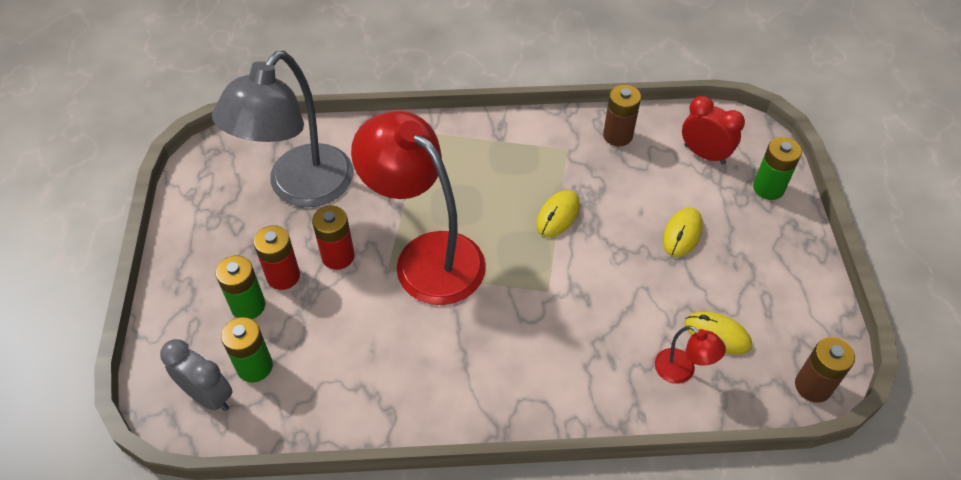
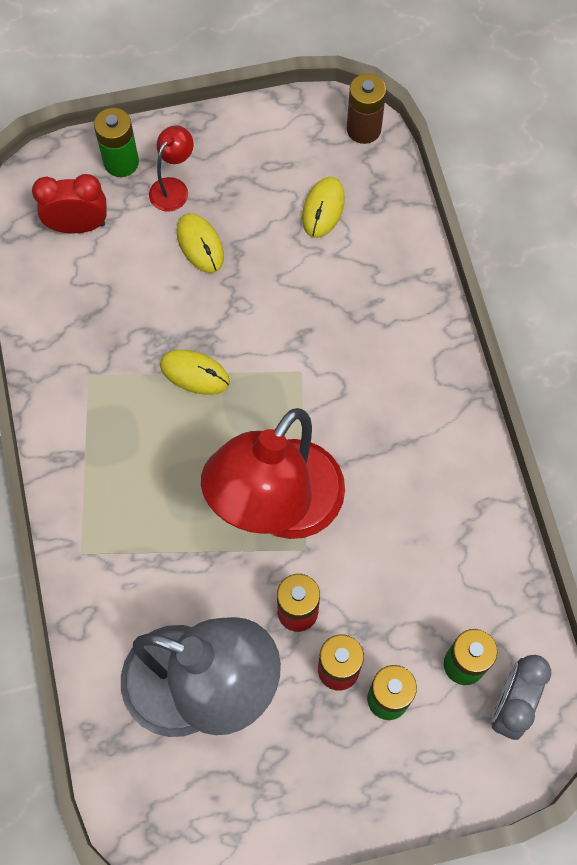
camera: 100 degrees left, 15 degrees up
(617, 135) = (59, 320): brown battery -> none
(682, 234) = (200, 244): yellow mouse -> yellow mouse turned 45 degrees clockwise
(682, 371) = (372, 238): red lamp -> red lamp (173, 188)
(704, 154) = (78, 226): red clock -> red clock turned 60 degrees clockwise

